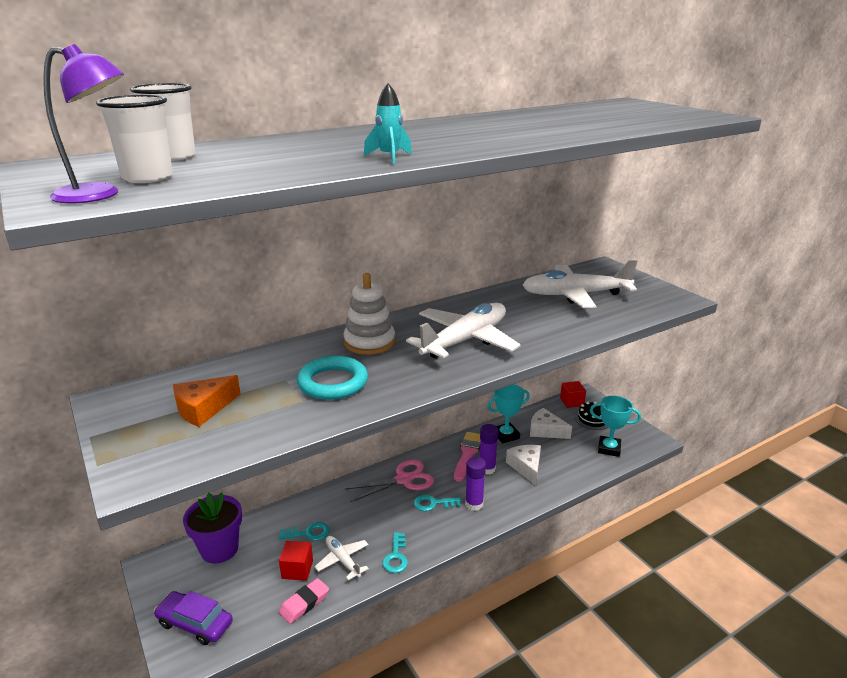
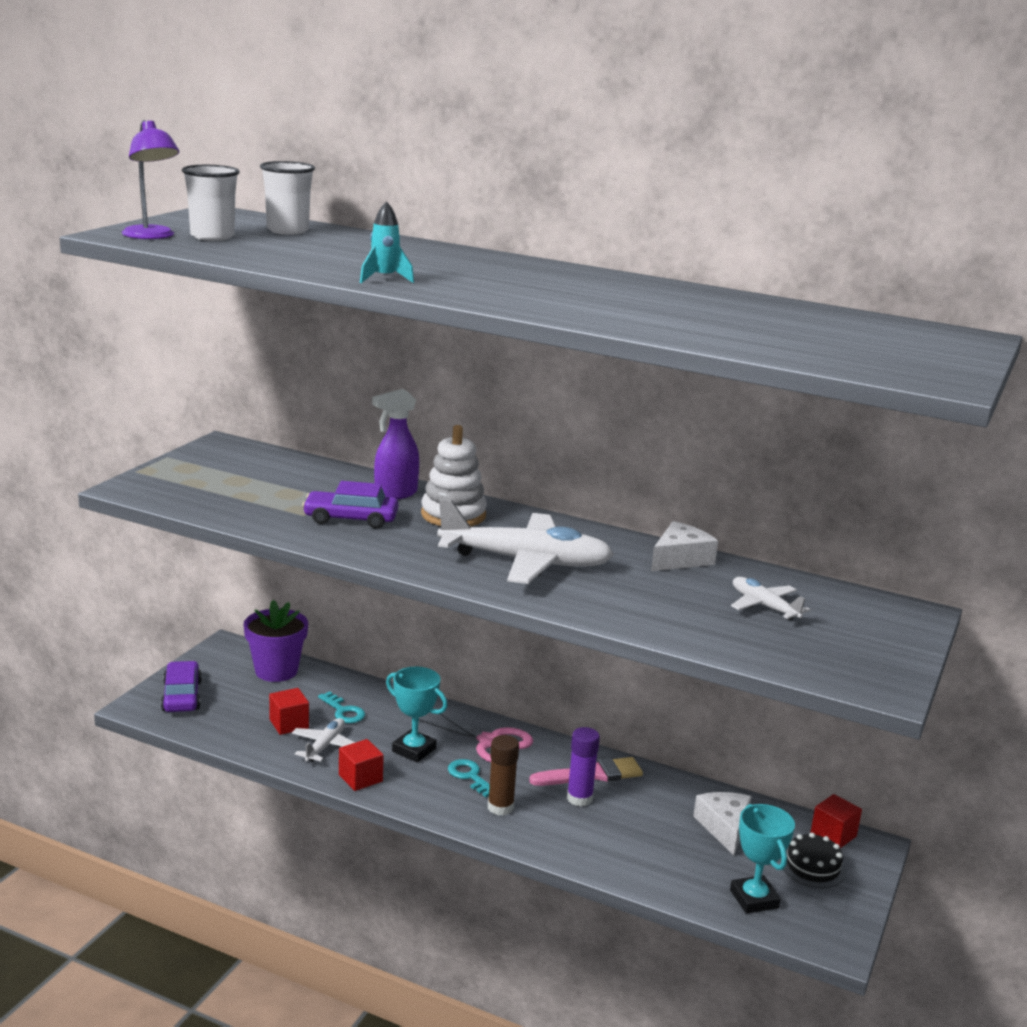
camera: 55 degrees right, 5 degrees down
(203, 409) = (247, 481): orange cheese -> none
(304, 603) = (250, 744): pink eraser -> none
(309, 352) = (395, 494): none -> purple spray bottle
(333, 382) = (351, 519): turquoise ring -> purple car
(396, 557) = (360, 778): turquoise key -> red cube
(474, 504) = (500, 807): purple glue stick -> brown glue stick
(506, 435) = (669, 795): turquoise trophy -> turquoise trophy (414, 750)
(526, 467) = (619, 830): white cheese -> white cheese (680, 559)
(575, 295) = (764, 606): white plane -> white plane, size x0.50

